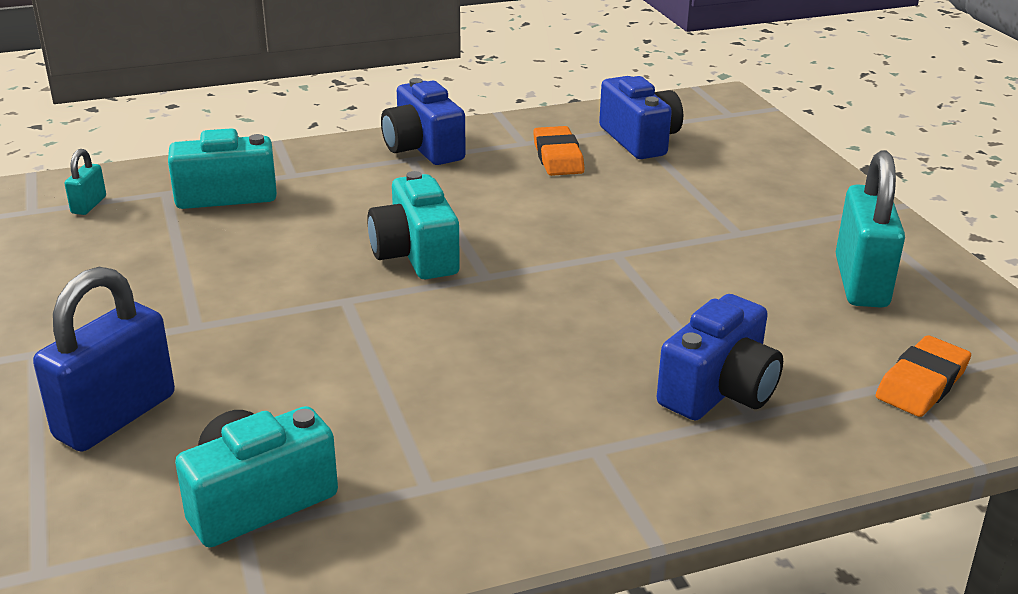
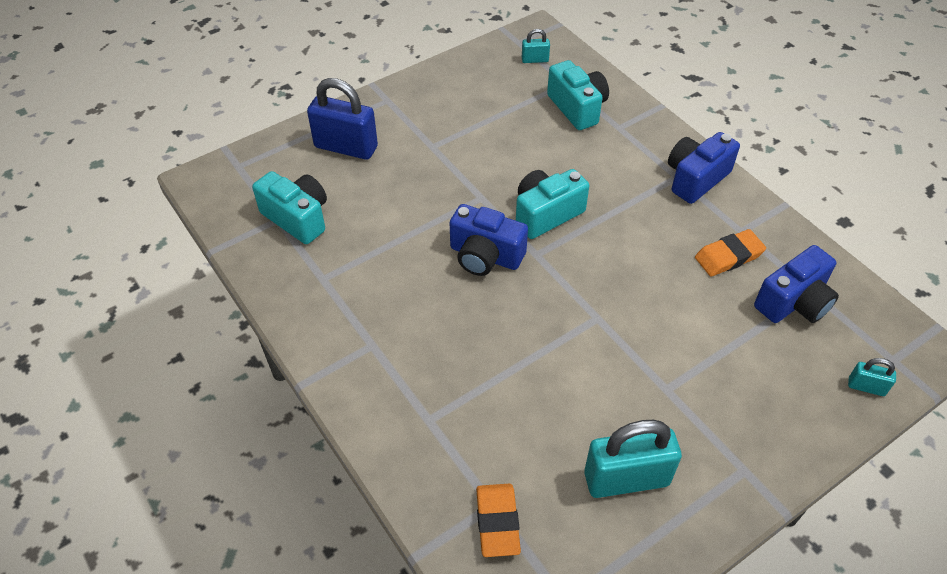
camera: 75 degrees right, 20 degrees up
(719, 391) = (449, 399): blue camera -> blue camera (485, 256)
(759, 133) = (866, 387): none -> turquoise padlock
(921, 383) = (497, 522): orange eraser -> orange eraser turned 60 degrees clockwise

